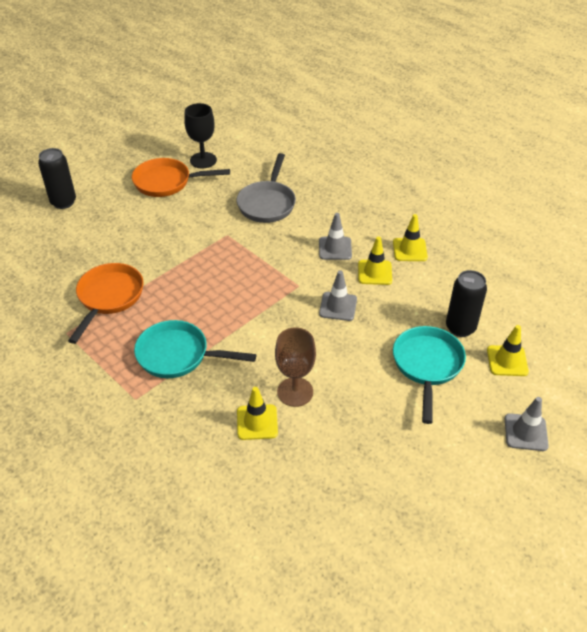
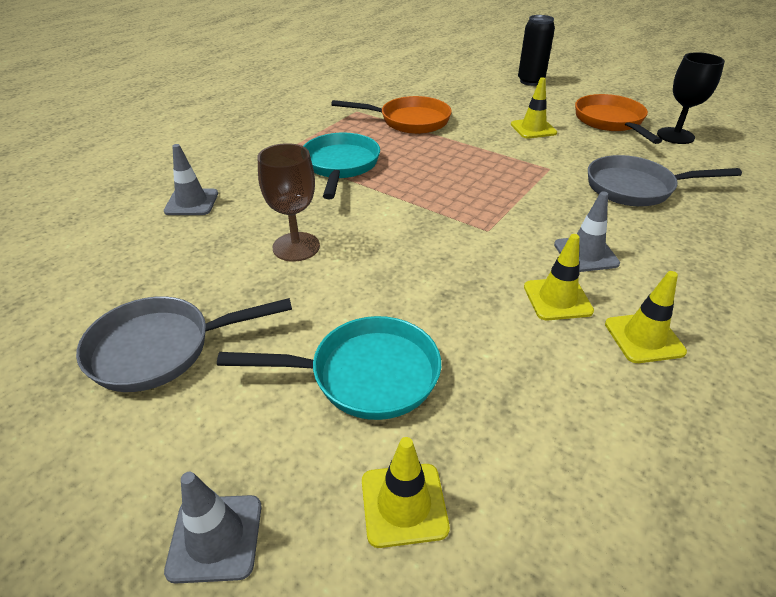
camera: 80 degrees right, 5 degrees down
(257, 422) = (248, 225): yellow traffic cone -> yellow traffic cone (533, 129)
(338, 306) = (462, 268): grey traffic cone -> grey traffic cone (191, 202)
(396, 468) = (161, 349): none -> grey pan
(460, 328) = (472, 420): black can -> none

